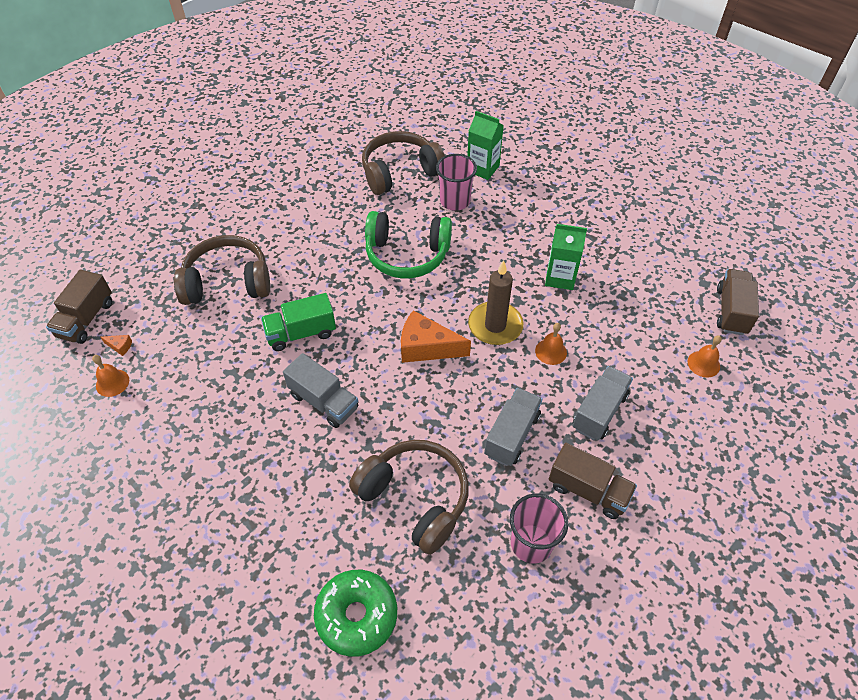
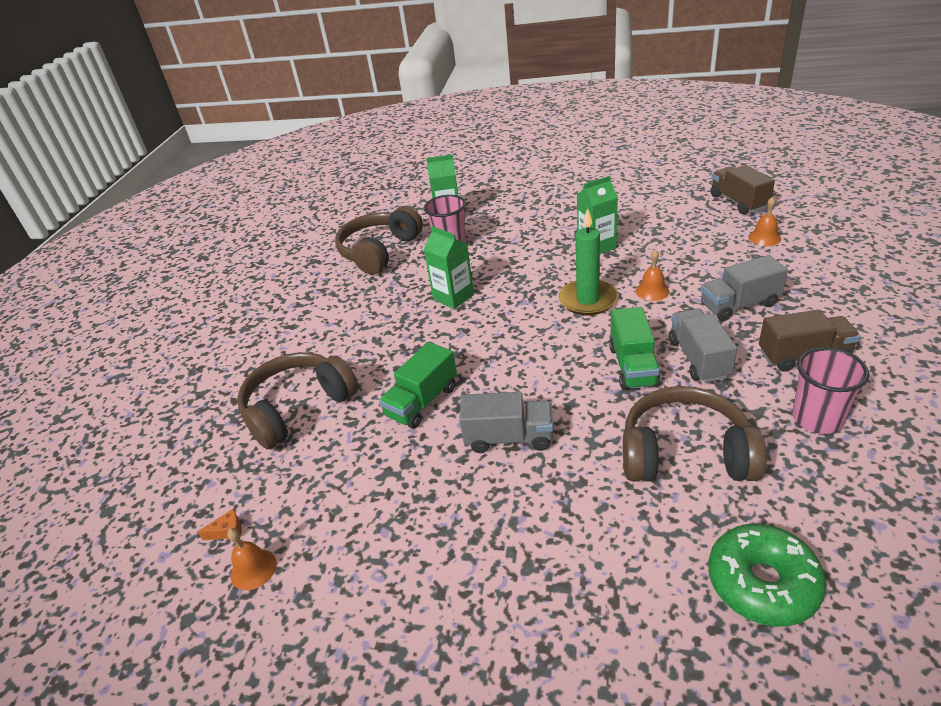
camera: 30 degrees left, 15 degrees down
(86, 319) = (156, 533): brown truck -> none
(407, 255) = (453, 297): green headphones -> green carton
(426, 347) = (551, 345): orange cheese -> none
(460, 406) = (633, 366): none -> green truck
(495, 325) = (588, 300): brown candle -> green candle
(599, 412) = (739, 305): grey truck -> grey truck turned 105 degrees counterclockwise

